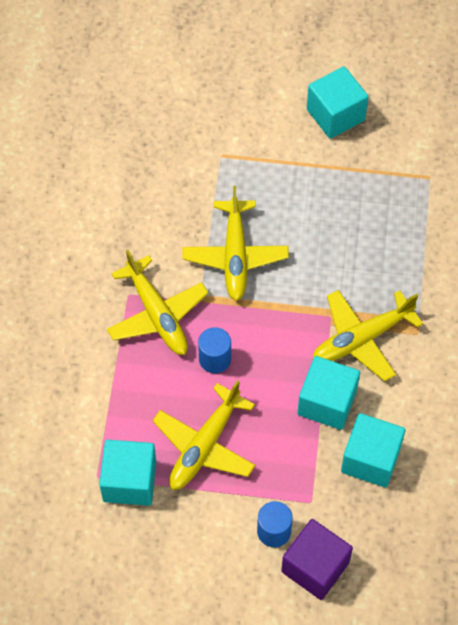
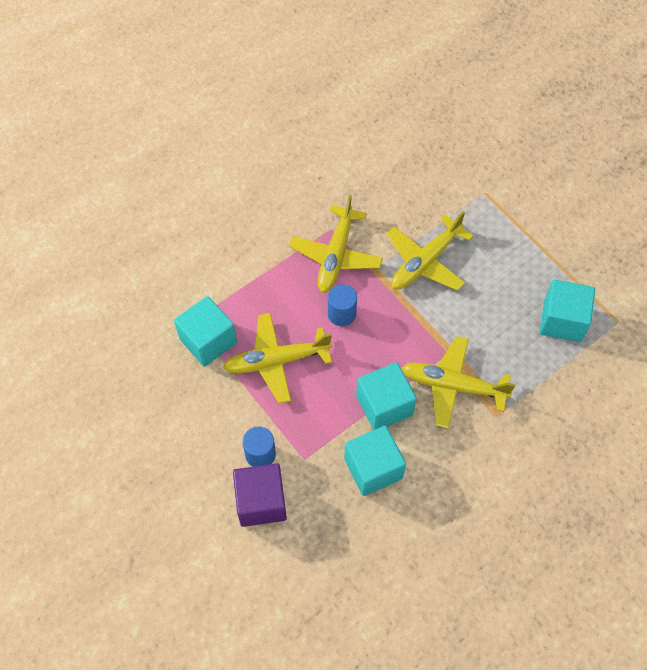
camera: 45 degrees right, 0 degrees up
(335, 115) = (593, 228): turquoise cube -> turquoise cube (562, 321)

